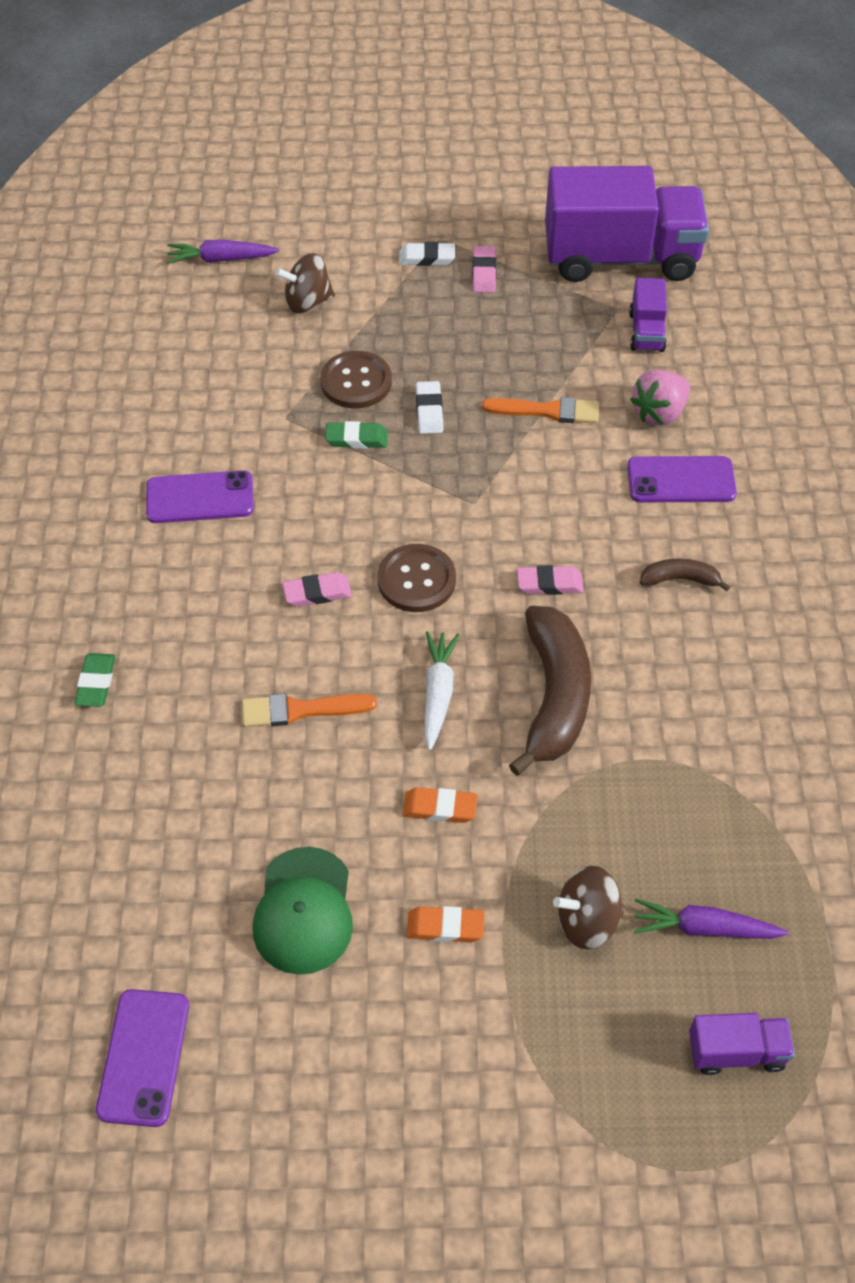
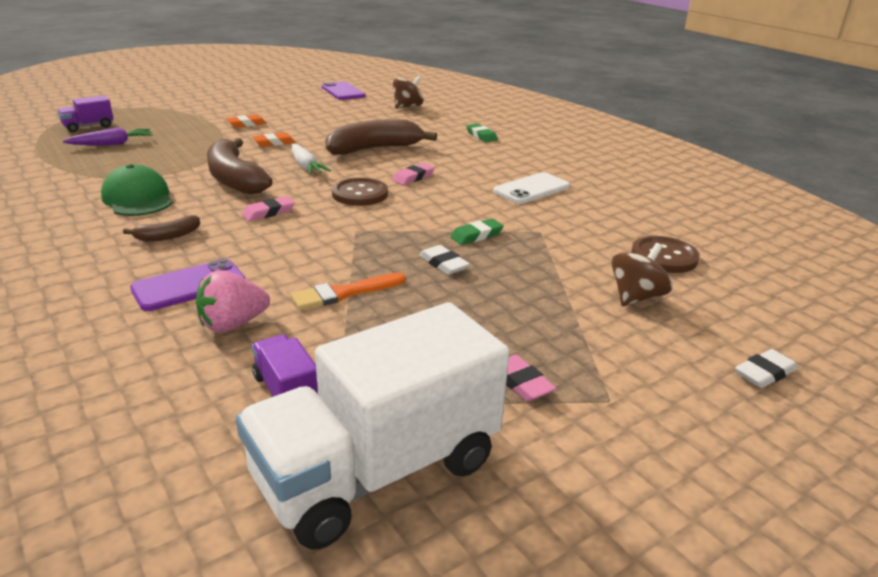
camera: 145 degrees right, 25 degrees down
(200, 498) = (531, 189): purple phone -> white phone
(221, 259) = (752, 301): purple carrot -> none
(301, 710) = (374, 149): orange brush -> brown banana
(304, 911) = (314, 117): green cap -> green cap (138, 198)
(356, 382) = (520, 262): brown button -> brown button (664, 257)
(427, 258) = (594, 373): white eraser -> white eraser (765, 373)
(587, 920) = (177, 136): brown spinning top -> brown spinning top (407, 106)
(620, 258) = (377, 471): purple truck -> white truck
(659, 413) = (233, 324): pink strawberry -> pink strawberry turned 135 degrees counterclockwise

